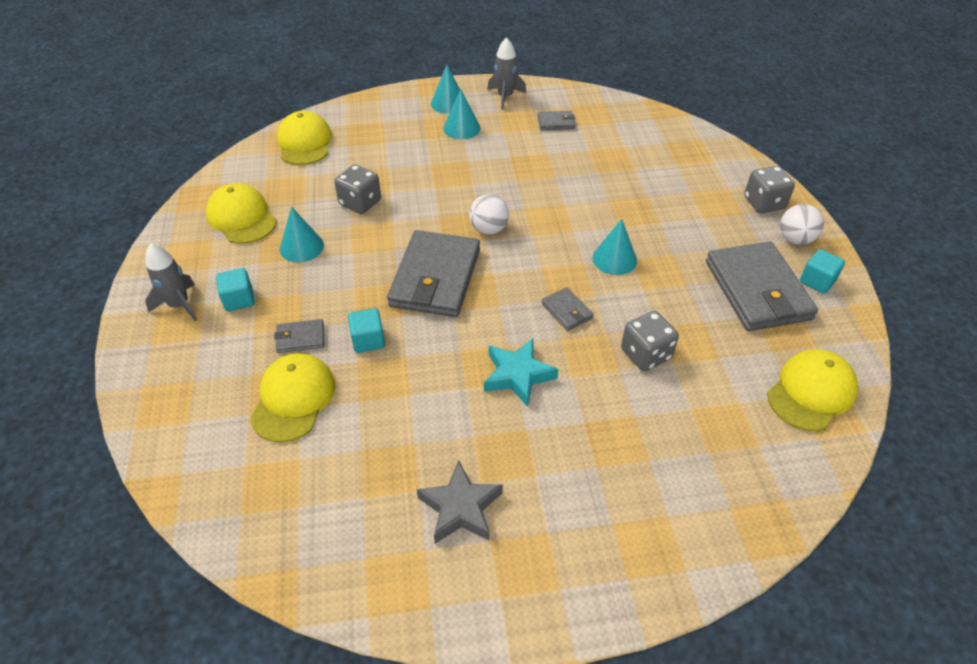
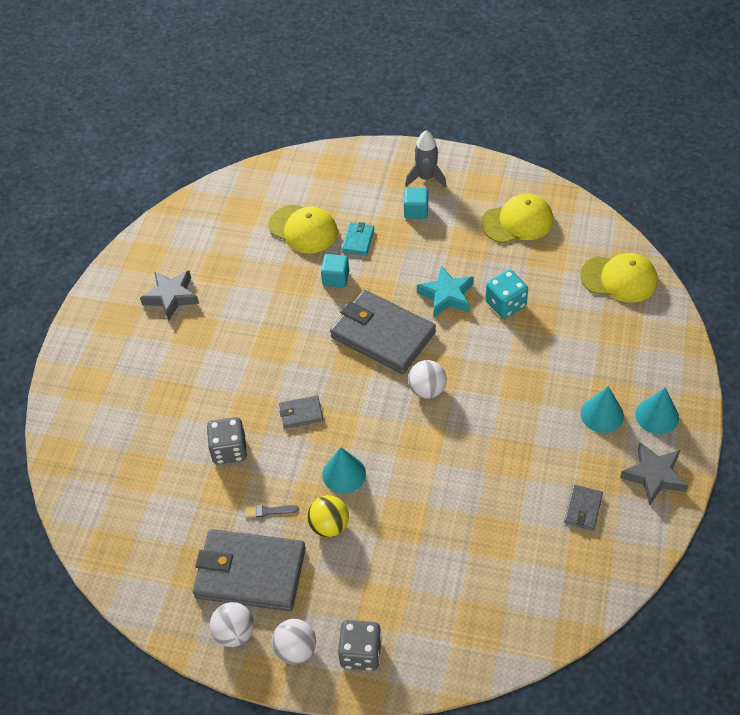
camera: 115 degrees right, 5 degrees up
(300, 338) = (358, 240): grey wallet -> turquoise wallet
(301, 247) = (461, 255): turquoise cone -> none
(360, 203) = (505, 304): grey dice -> turquoise dice
(505, 97) = (654, 475): grey rocket -> grey star
(517, 375) = (255, 359): turquoise star -> turquoise star (446, 295)
(672, 253) = (329, 526): none -> yellow ball
(689, 298) = (269, 511): none -> grey brush
(811, 392) = (131, 549): yellow cap -> none
(817, 281) = (234, 633): turquoise cube -> white ball

